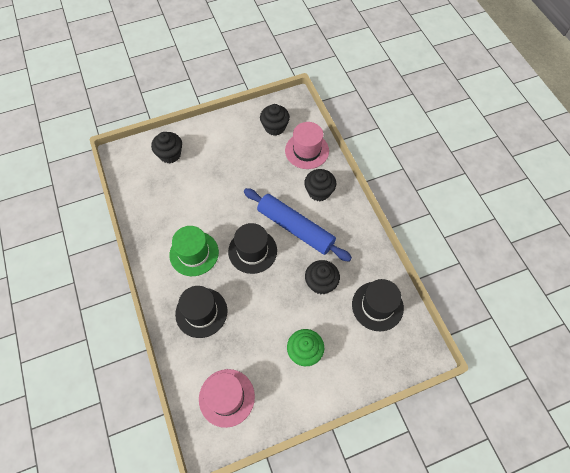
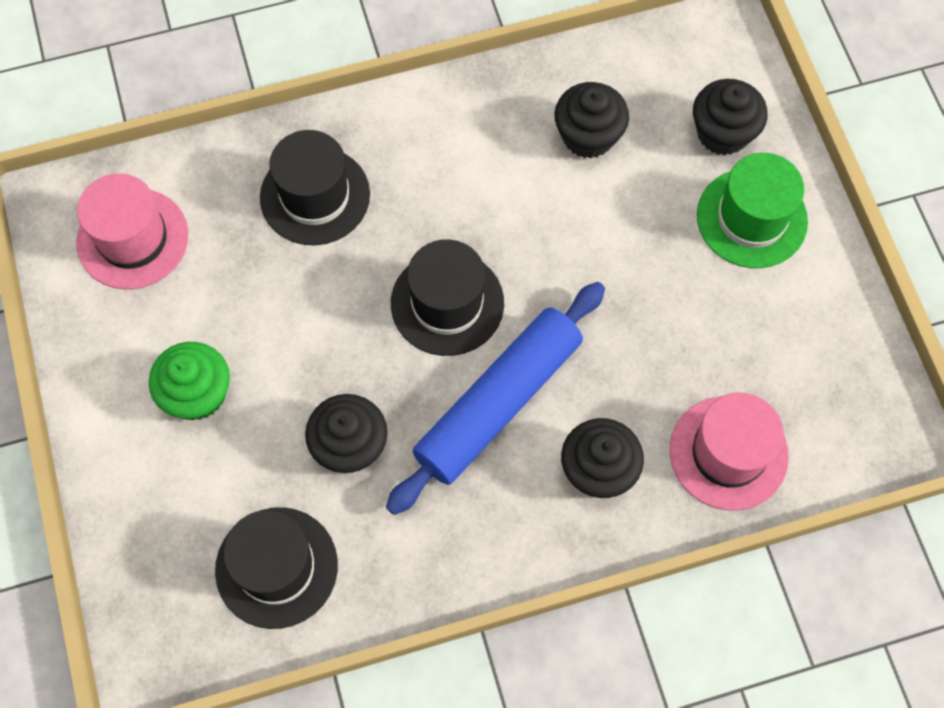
camera: 95 degrees right, 5 degrees up
(194, 253) = (453, 183): green hat -> green hat (751, 218)
(275, 127) = (806, 378): black cupcake -> black cupcake (588, 136)

